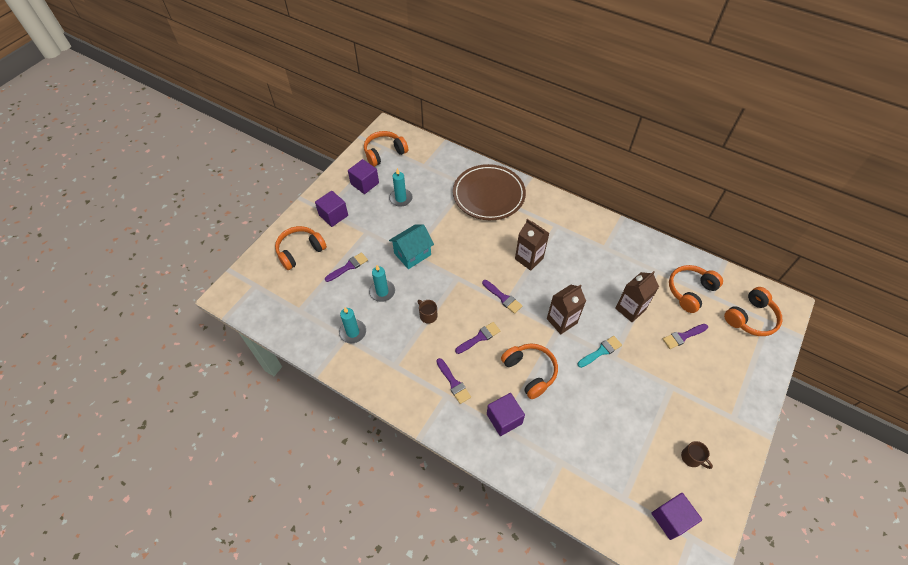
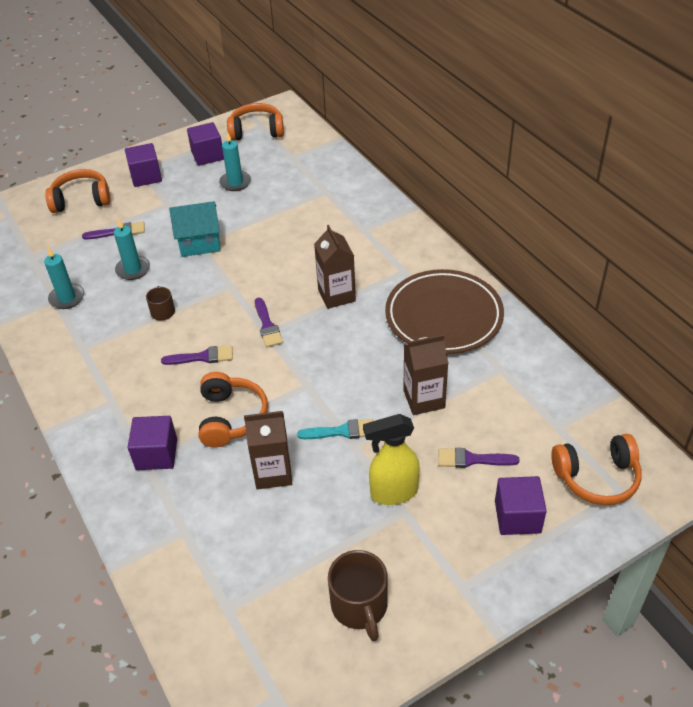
camera: 30 degrees right, 10 degrees down
(453, 383) = (131, 392): purple brush -> none
(488, 195) = (345, 211): brown plate -> brown plate (443, 316)
(561, 321) = (319, 378): brown carton -> brown carton (273, 472)
(657, 378) = (393, 493): none -> yellow spray bottle
(671, 519) = (268, 663): purple cube -> purple cube (517, 517)
(690, 291) = (530, 410): orange headphones -> none
(692, 458) = (360, 606): brown mug -> brown mug, size x1.75

